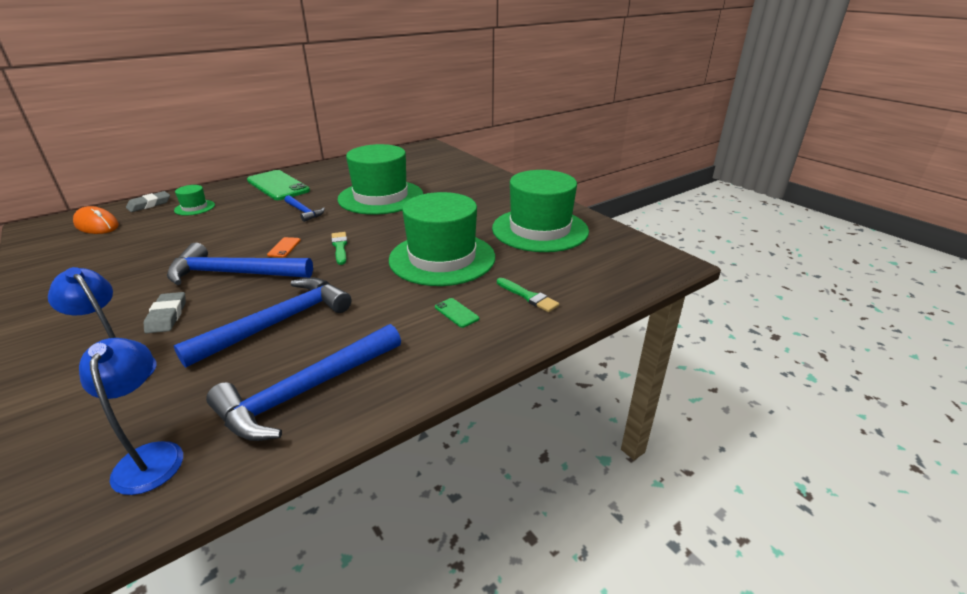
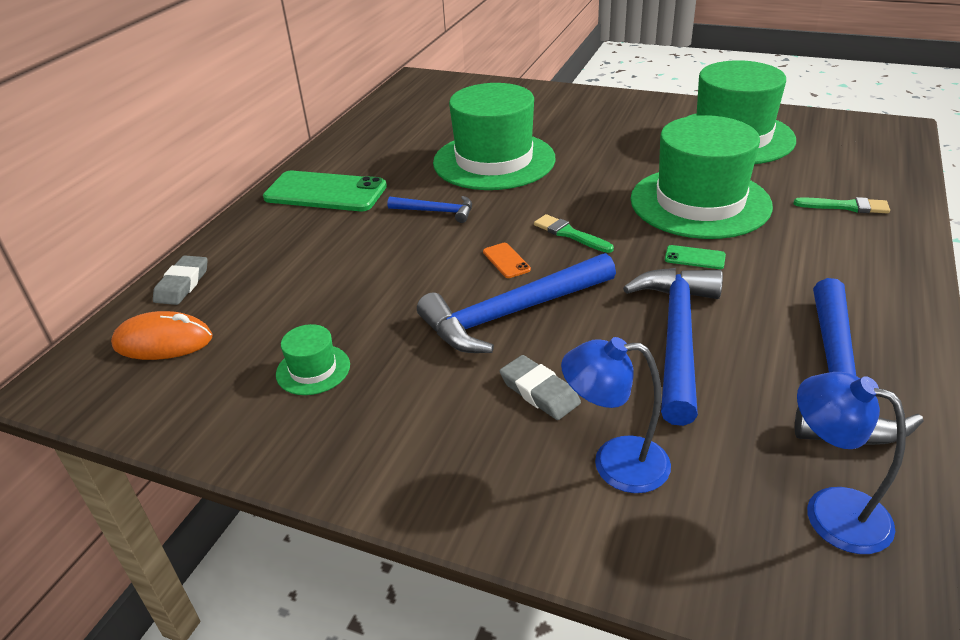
camera: 30 degrees left, 5 degrees up
(194, 207) = (267, 262): green hat -> green hat (313, 369)
(456, 313) = (818, 248): green phone -> green phone (694, 257)

